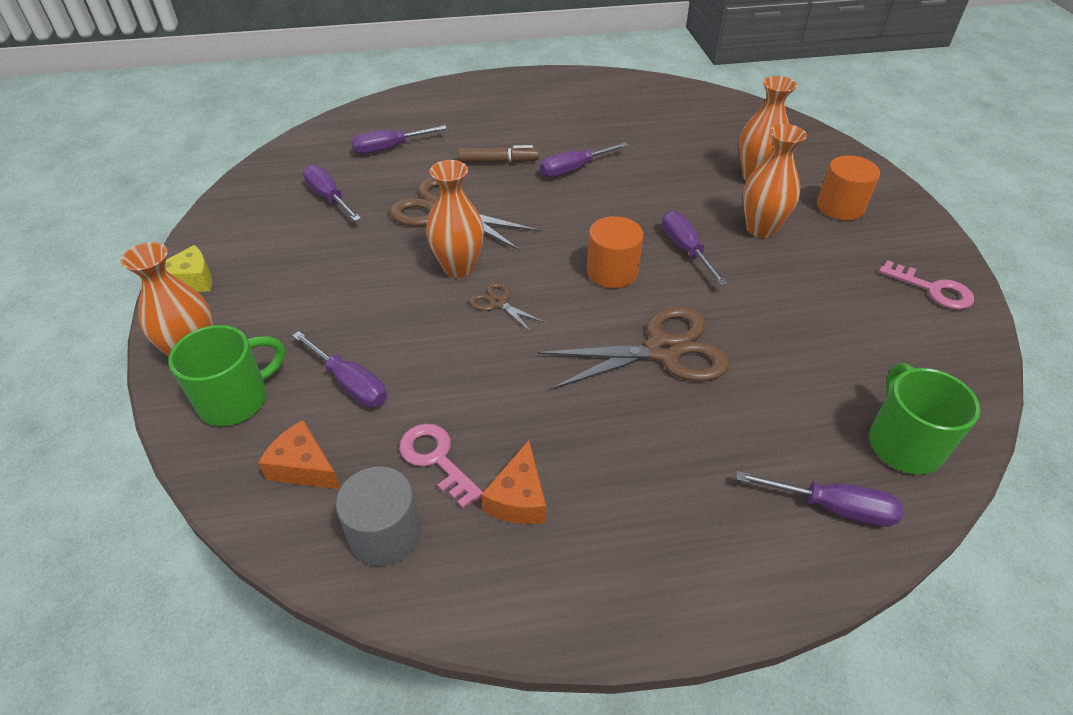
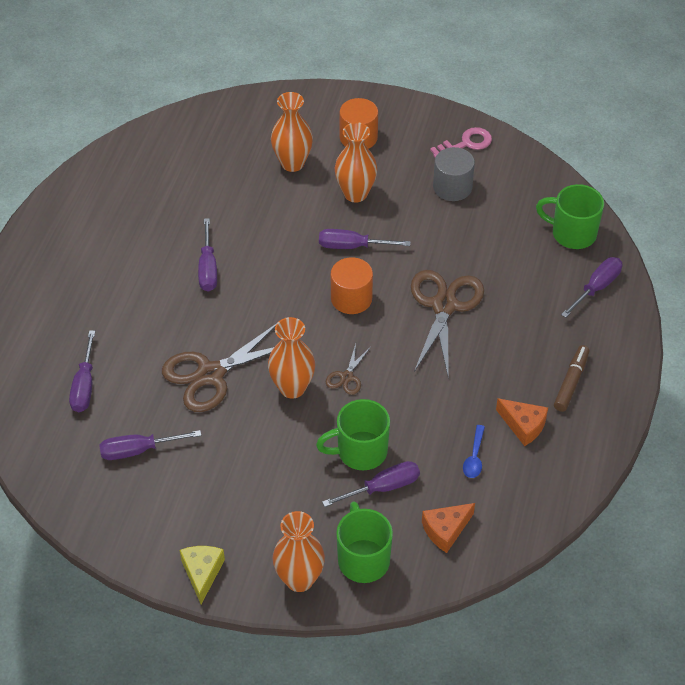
camera: 65 degrees left, 5 degrees up
(385, 534) = (518, 499): grey cylinder -> grey cylinder (452, 187)
(396, 347) = (360, 451): none -> green mug
(436, 459) = (474, 457): pink key -> blue spoon
(498, 161) = (161, 314): brown marker -> brown marker (571, 382)
(498, 302) = (346, 377): brown scissors -> brown scissors turned 45 degrees counterclockwise

